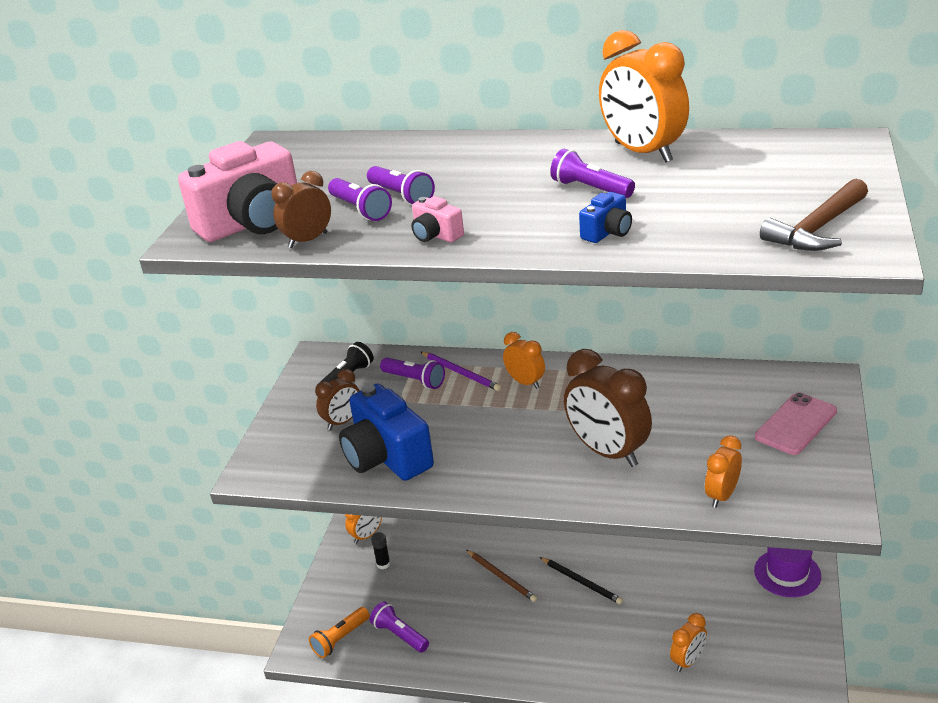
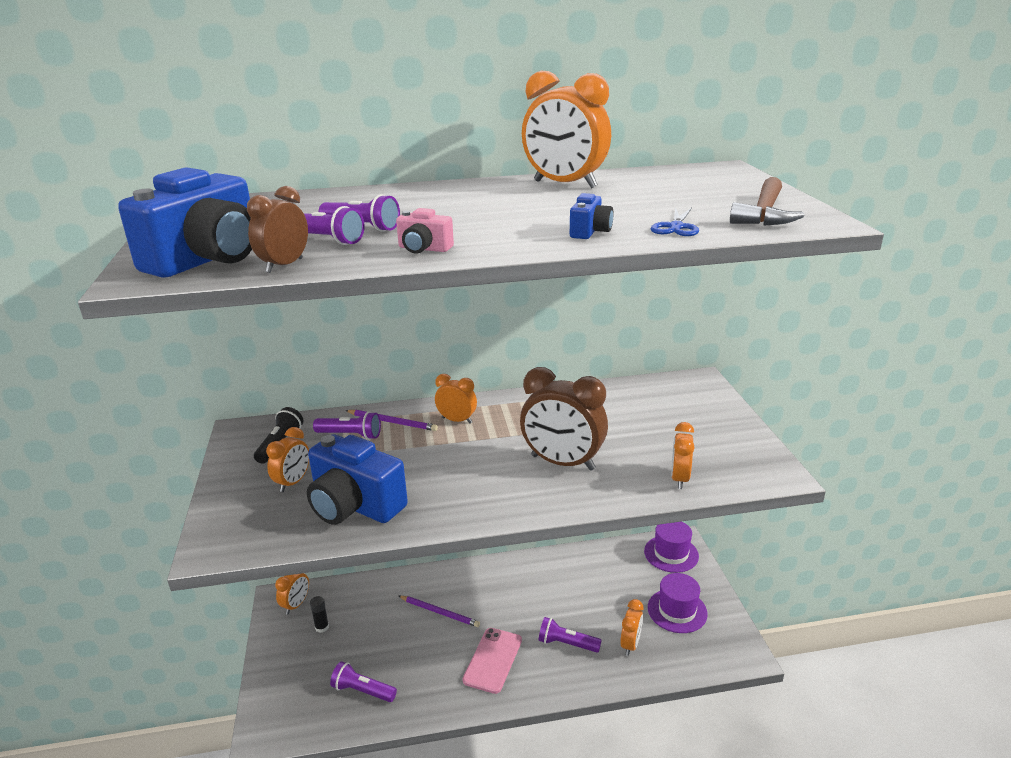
camera: 25 degrees left, 5 degrees down
(252, 223) = (207, 259): pink camera -> blue camera
(340, 639) = (303, 711): orange flashlight -> none
(343, 422) = (293, 482): brown clock -> orange clock
(501, 577) = (440, 612): brown pencil -> purple pencil
(581, 582) = (512, 600): black pencil -> none
(590, 189) = (543, 208): purple flashlight -> purple flashlight (566, 644)
(701, 237) = (676, 227): none -> blue scissors
(760, 638) = (677, 610): none -> purple hat
(796, 424) = (699, 415): pink phone -> pink phone (492, 660)

